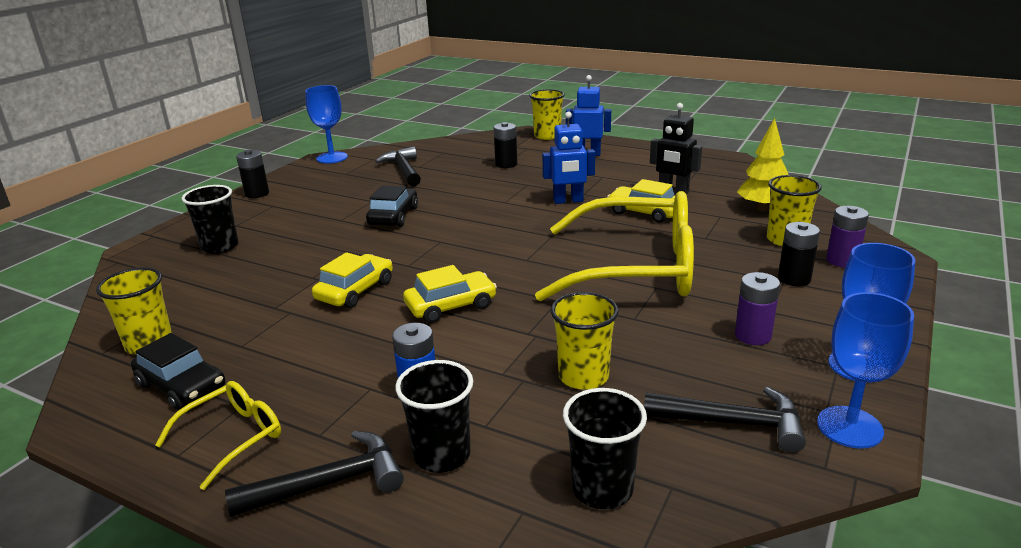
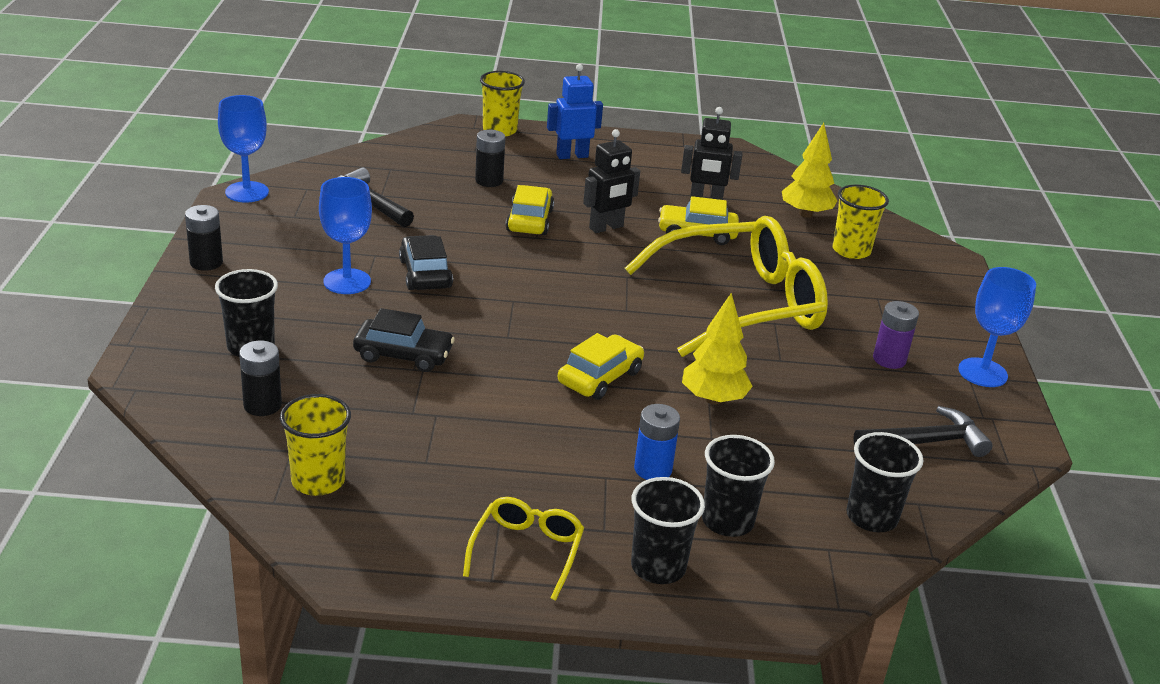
camera: 30 degrees left, 5 degrees up
(182, 386) = (414, 516): black car -> black car (403, 354)
(330, 483) = (658, 567): black hammer -> black cup
(355, 291) = (481, 377): yellow car -> yellow car (529, 220)
(536, 340) = (713, 399): none -> yellow tree
(568, 201) = (606, 227): blue robot -> black robot
(583, 376) = (783, 426): yellow cup -> none
(794, 279) = (885, 294): black battery -> black battery (262, 405)
(842, 261) = (911, 268): purple battery -> none
(849, 427) = (1006, 427): blue goblet -> blue goblet (347, 281)

